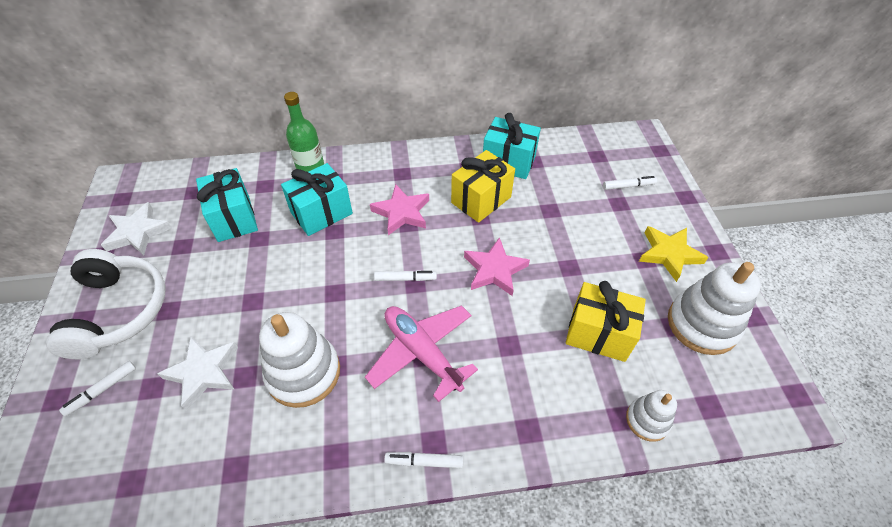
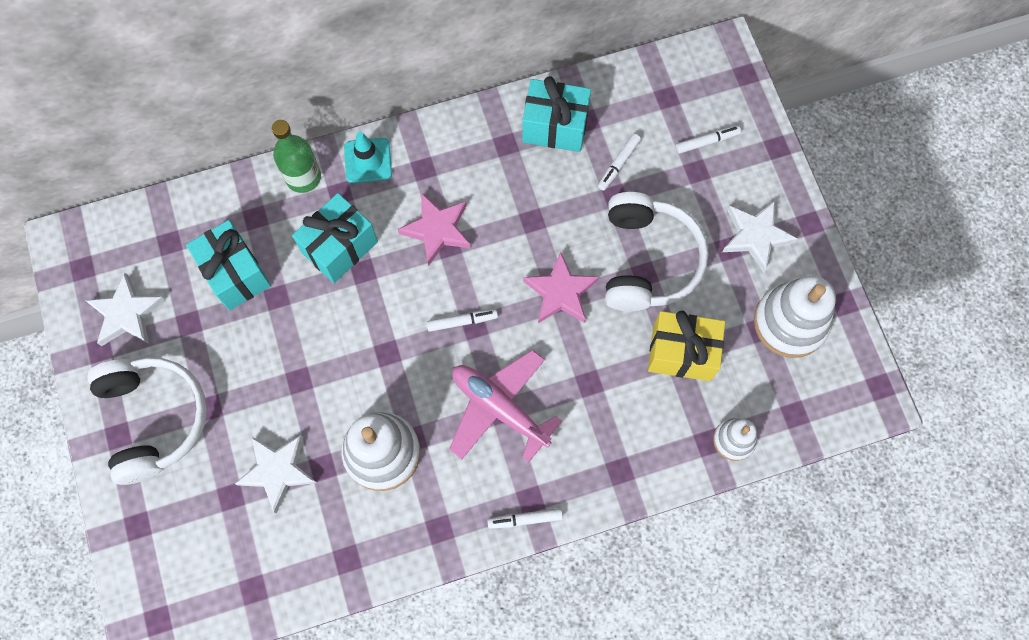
camera: 10 degrees left, 20 degrees up
(102, 390) = (180, 508): white marker -> white marker (618, 164)
(361, 163) = (368, 161): none -> turquoise traffic cone
(481, 200) = (529, 194): yellow gift -> none
(573, 258) = (647, 260): none -> white headphones
(669, 254) = (756, 236): yellow star -> white star

